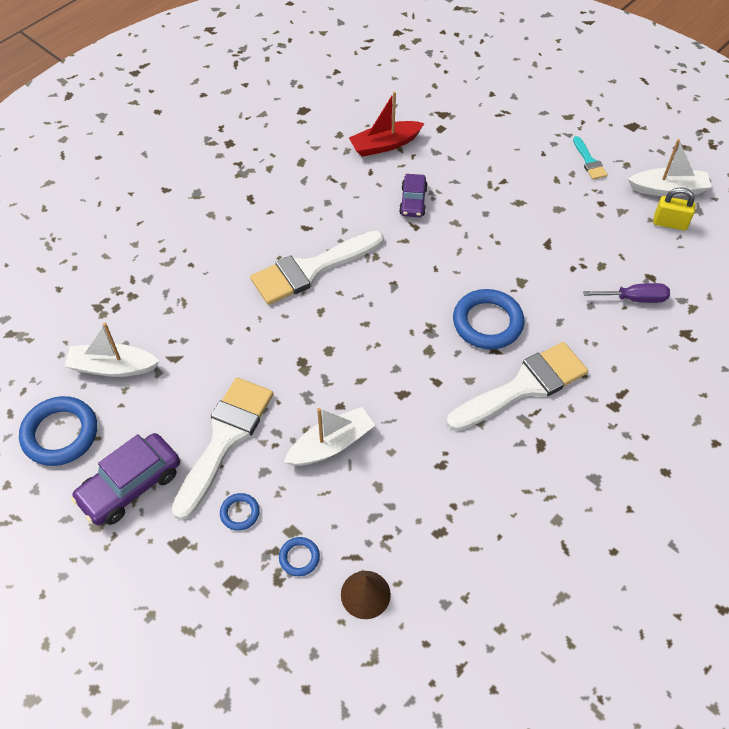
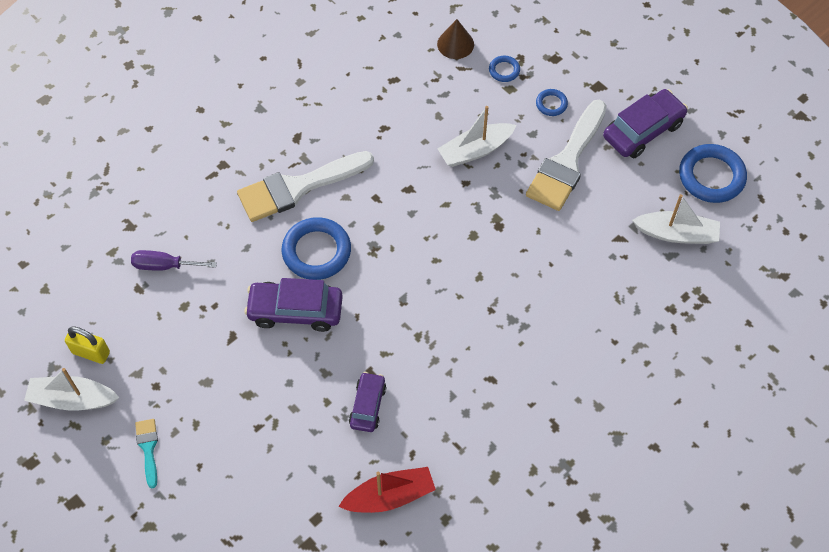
camera: 175 degrees left, 5 degrees up
(311, 269) = (487, 325): white brush -> none
(495, 268) = (295, 311): none -> purple car

